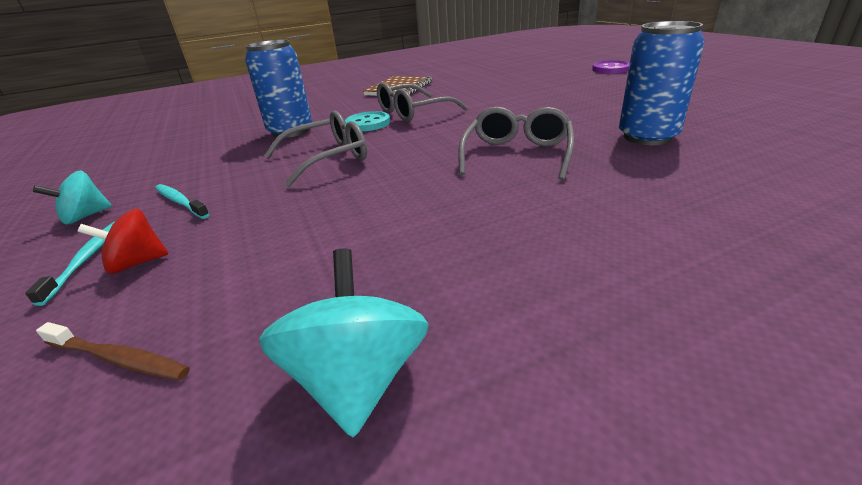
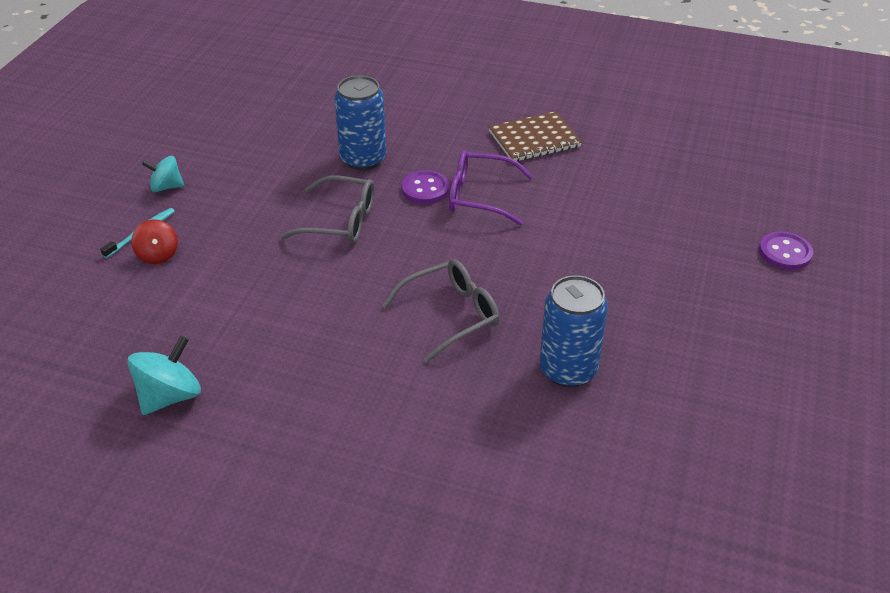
camera: 40 degrees right, 10 degrees up
(118, 359) = (109, 317): brown toothbrush -> none
(137, 263) = (158, 255): red spinning top -> red spinning top turned 135 degrees counterclockwise
(180, 202) = (218, 208): turquoise toothbrush -> none
(368, 123) = (425, 189): turquoise button -> purple button
(413, 112) = (480, 196): grey glasses -> purple glasses

